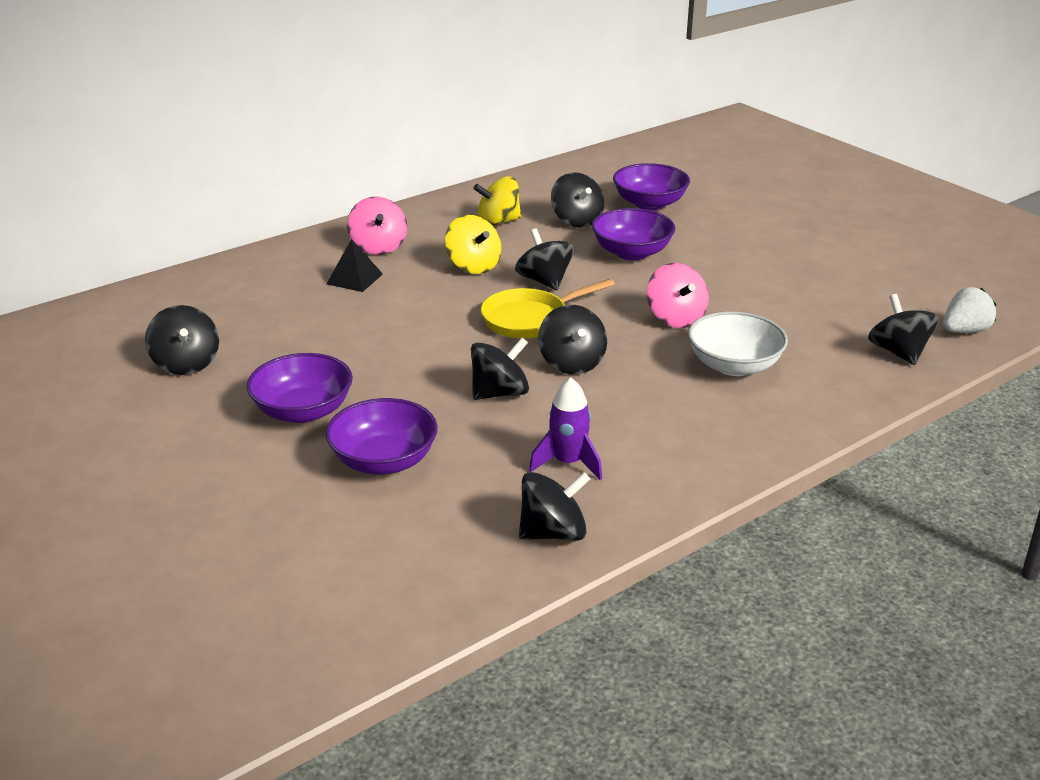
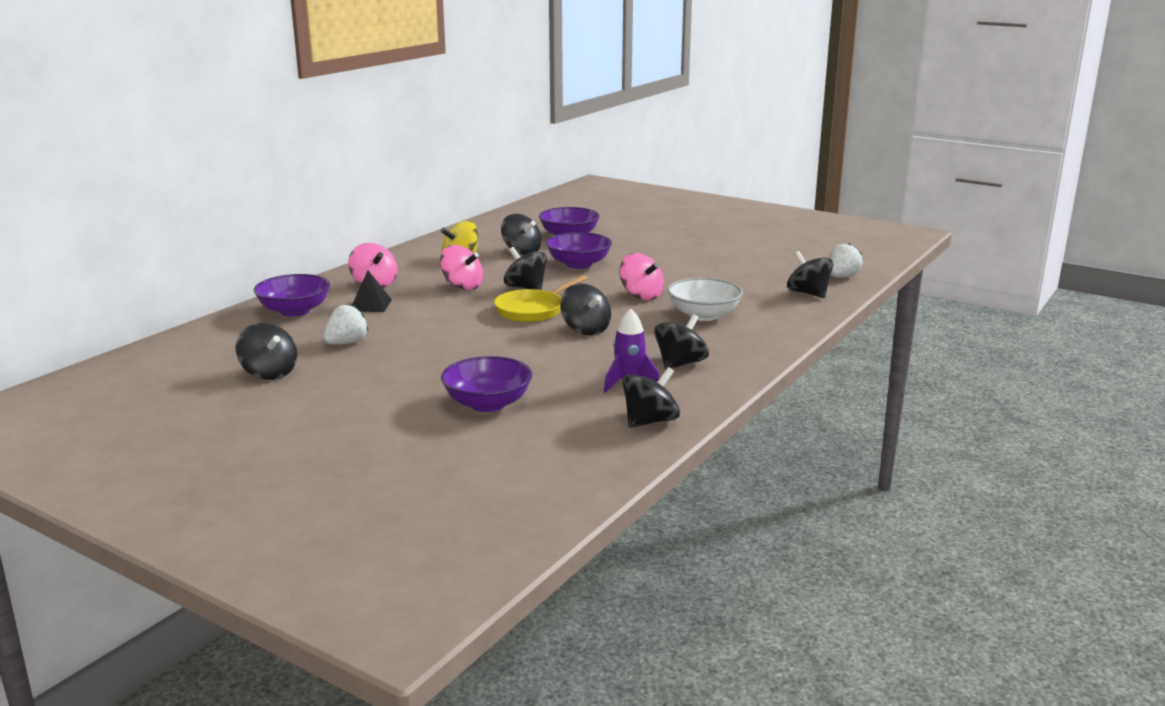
camera: 20 degrees left, 10 degrees down
(292, 333) = (346, 343): none -> white strawberry
(303, 411) = (396, 386): purple bowl -> purple bowl (294, 311)
(473, 266) = (462, 286): yellow spinning top -> pink spinning top
(500, 393) = (545, 353): black spinning top -> black spinning top (680, 364)

